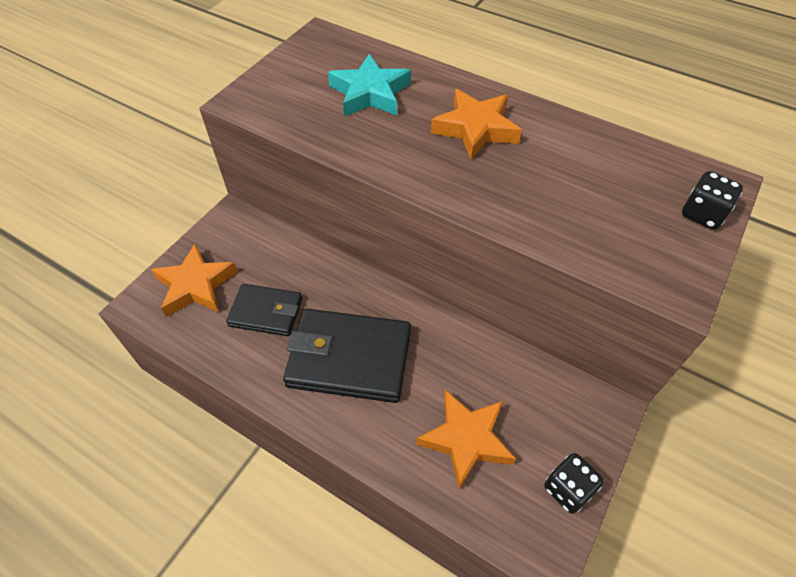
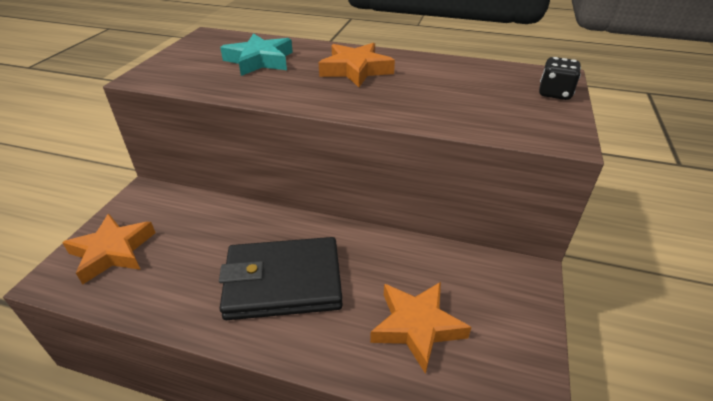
camera: 15 degrees left, 15 degrees down
(266, 312) = (190, 260): black wallet -> none
(568, 489) = (526, 347): black dice -> none

